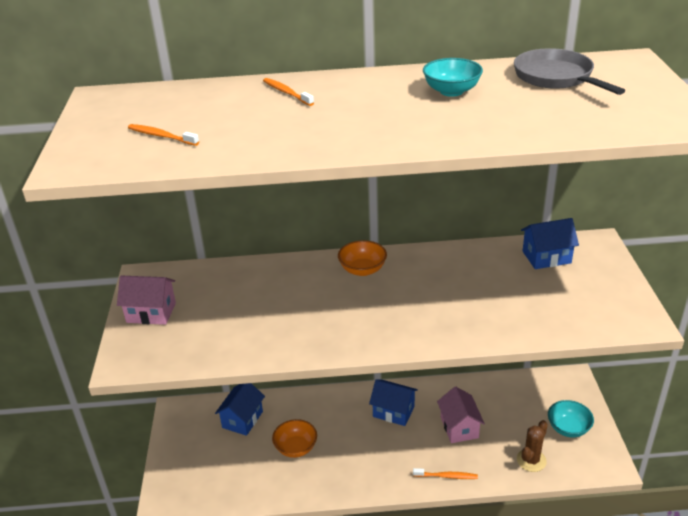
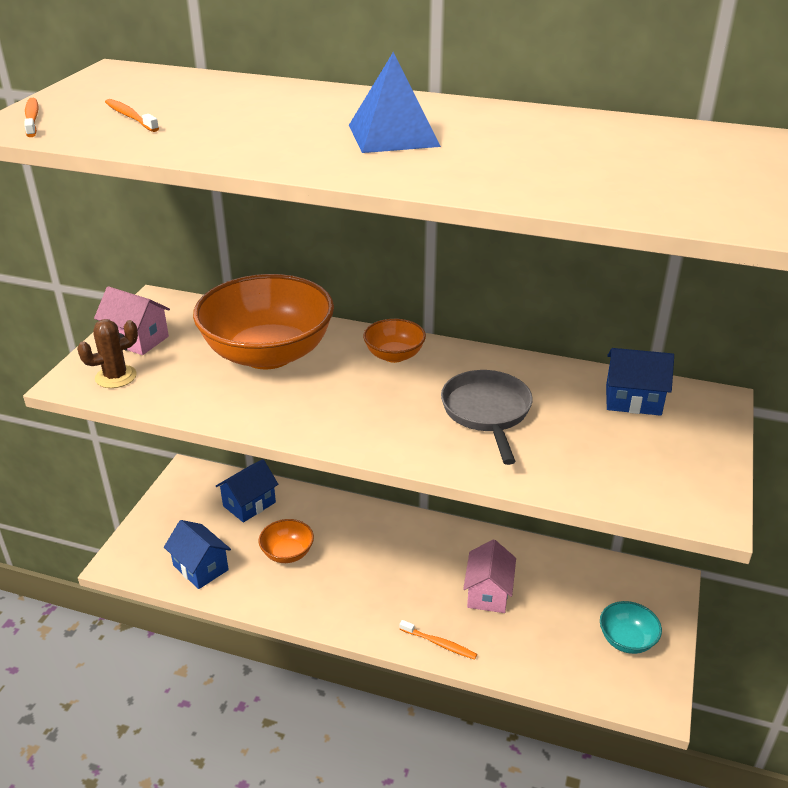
camera: 20 degrees right, 0 degrees up
(267, 295) = (268, 354): none -> orange bowl
(287, 93) = (309, 101): orange toothbrush -> orange toothbrush (32, 118)
(379, 109) = (393, 135): none -> blue pyramid
(393, 411) = (420, 549): blue house -> blue house (200, 568)
(451, 91) = (502, 133): turquoise bowl -> none
(531, 460) = (555, 662): brown cactus -> brown cactus (116, 377)
(556, 77) = (655, 142): grey pan -> grey pan (487, 412)

